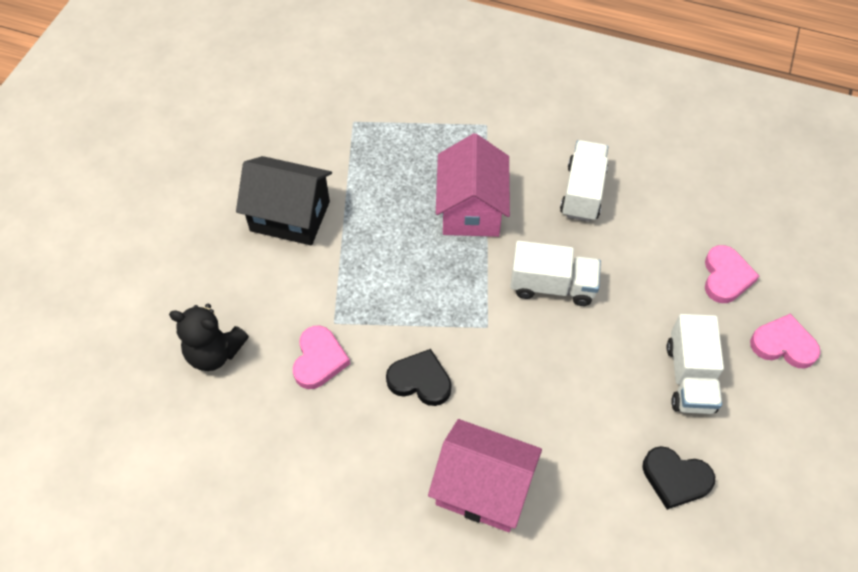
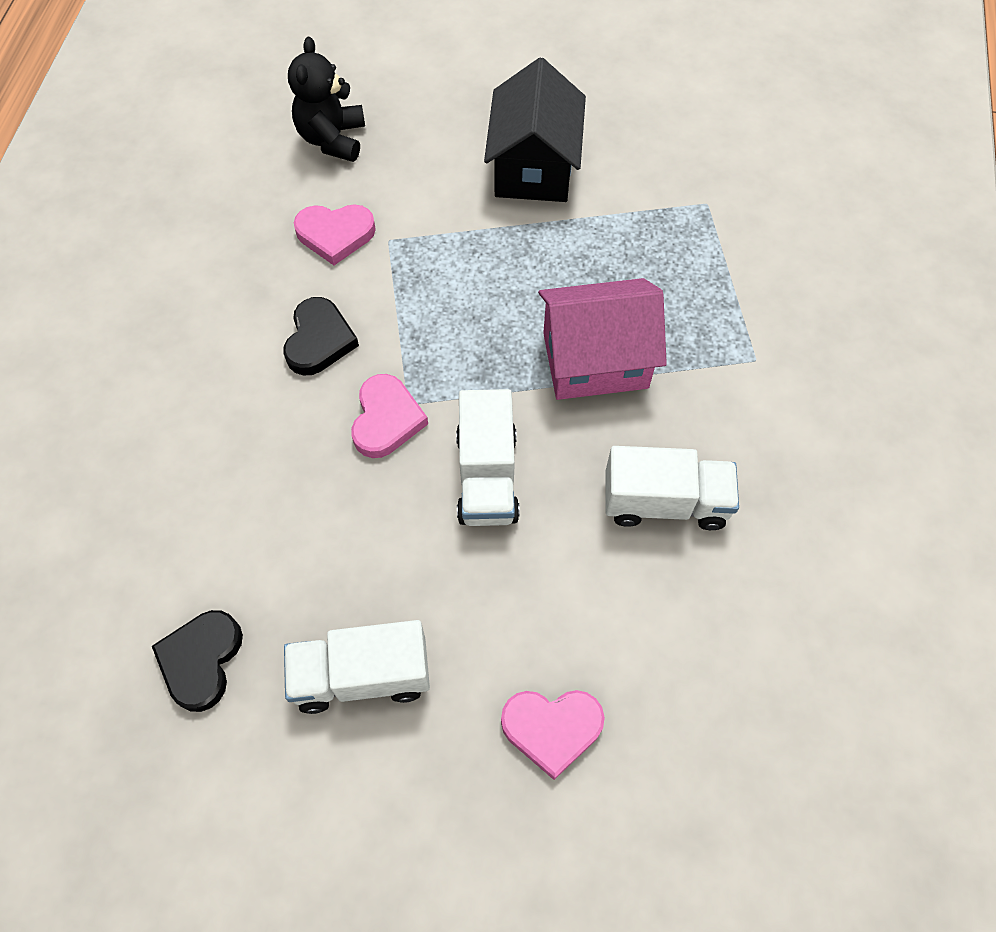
camera: 80 degrees right, 5 degrees up
(483, 488) = (179, 427): pink house -> none
(783, 344) = (439, 825): pink heart -> pink heart (386, 419)

